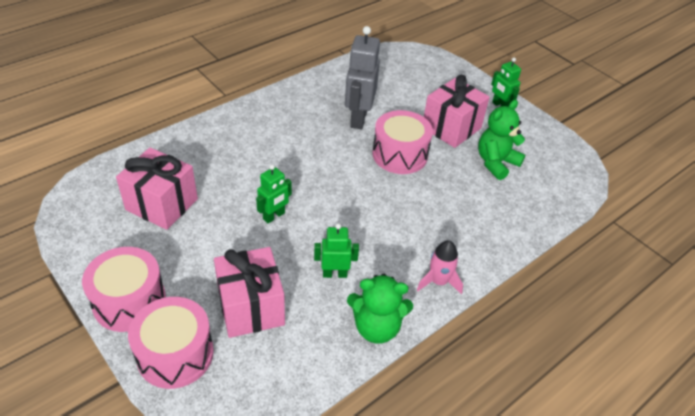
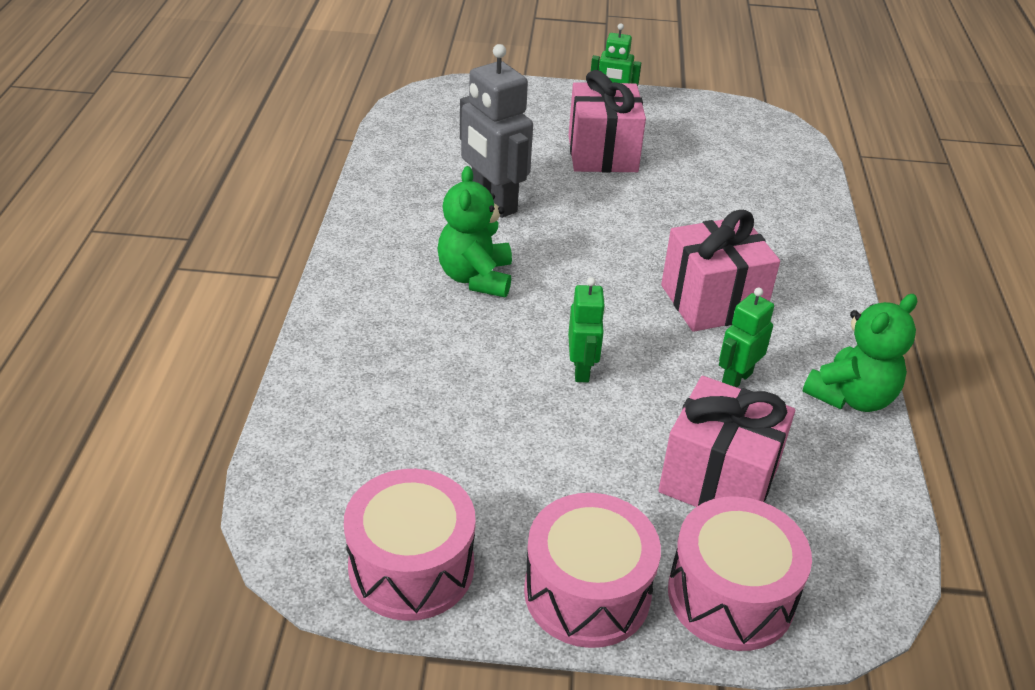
camera: 45 degrees left, 5 degrees down
(162, 204) = (431, 457): pink gift -> pink gift (712, 301)
(400, 154) = (598, 213): pink drum -> pink drum (411, 567)
(438, 281) = (829, 311): pink rocket -> none
(496, 163) = (696, 163): green teddy bear -> green teddy bear (476, 278)

